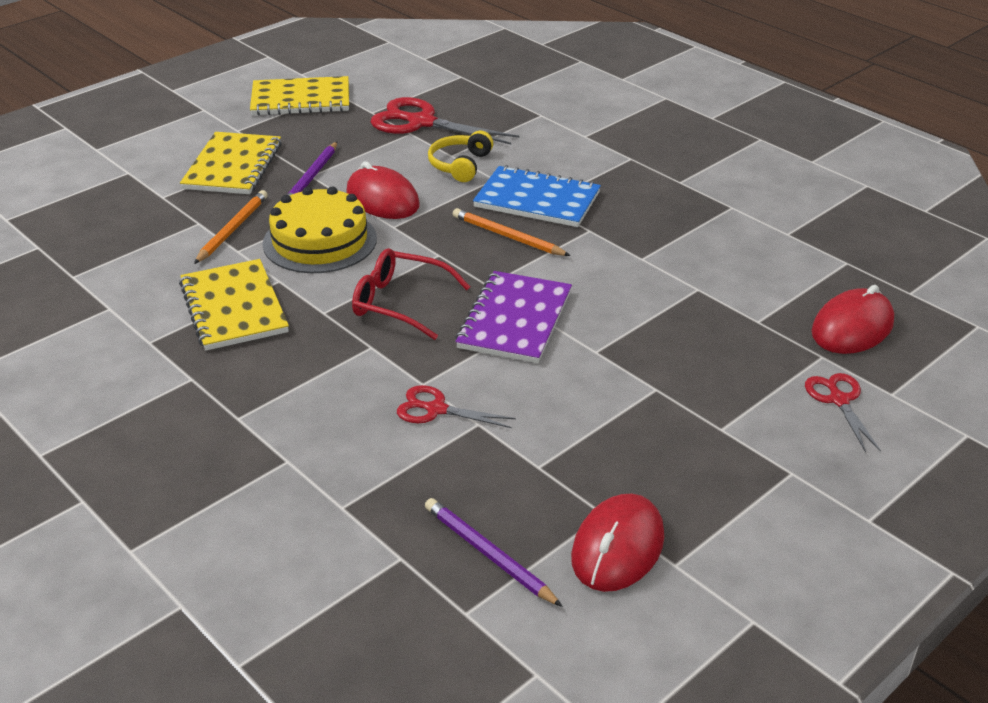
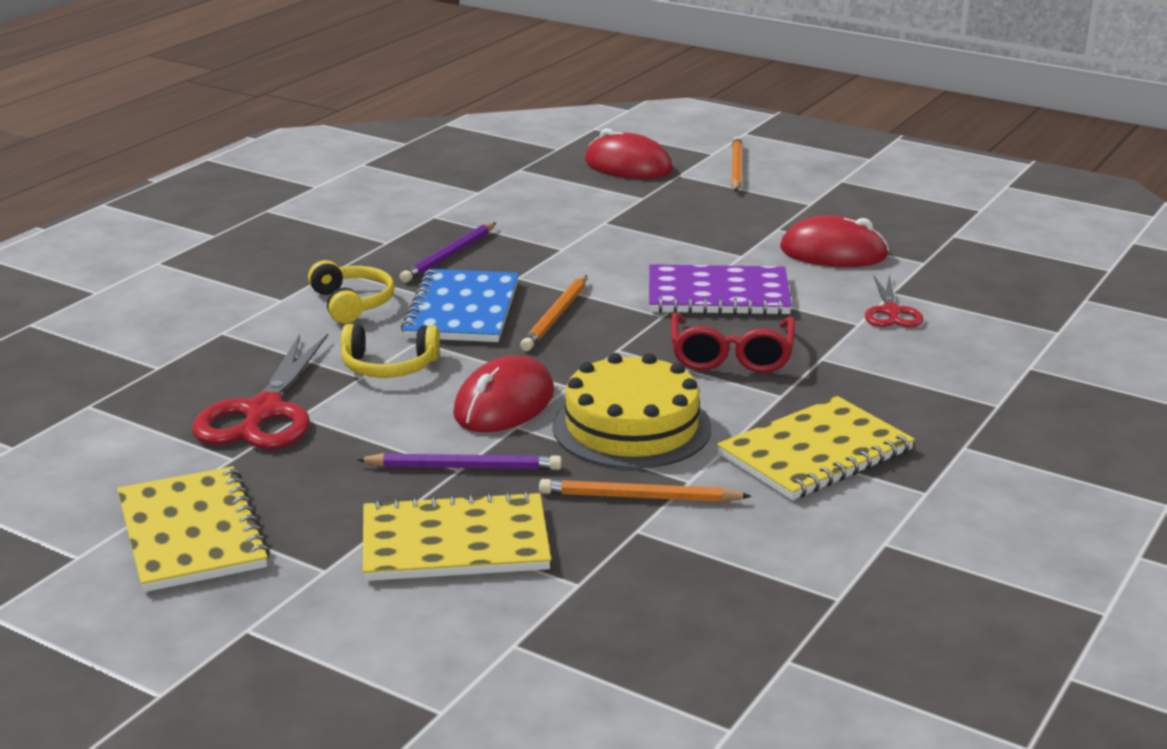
camera: 105 degrees left, 10 degrees down
(489, 554) = (1043, 268): purple pencil -> purple pencil (449, 256)
(567, 160) = (352, 303): none -> yellow headphones
(617, 547) = (985, 228): red mouse -> red mouse (833, 252)
(838, 400) = (736, 168): red scissors -> orange pencil

